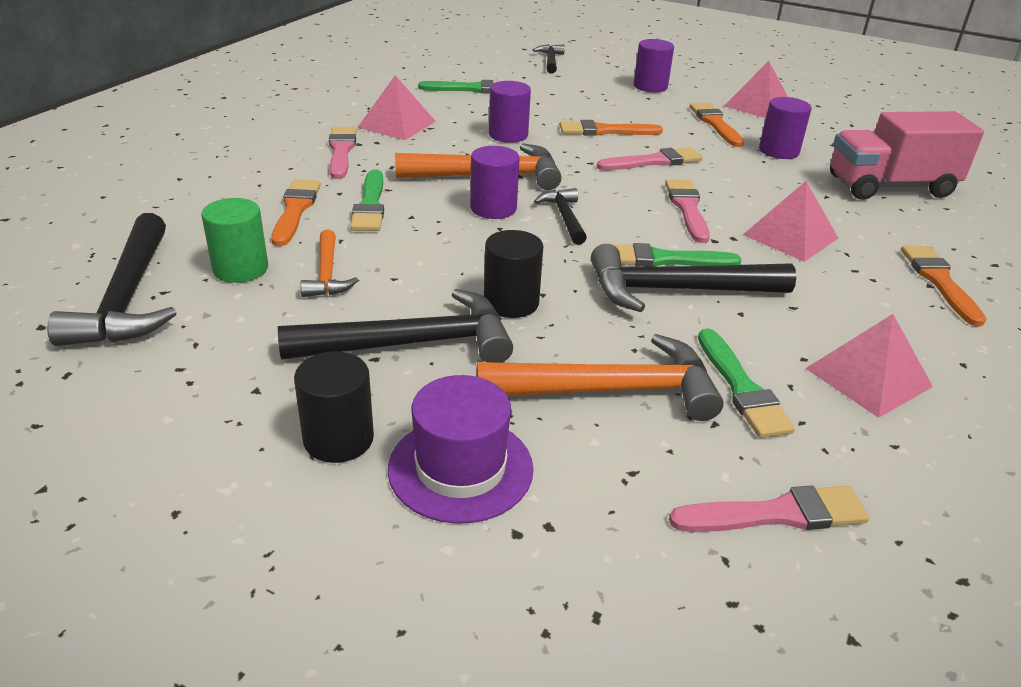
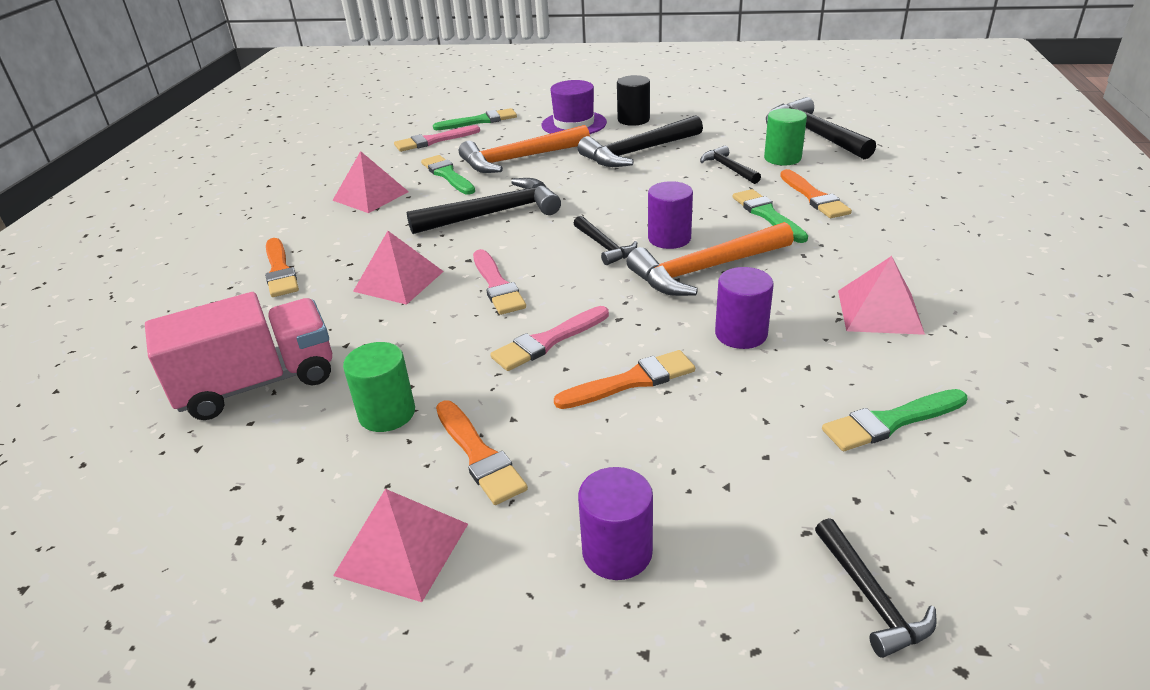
camera: 165 degrees right, 0 degrees up
(327, 274) = (728, 168): orange hammer -> black hammer
(341, 151) = (873, 258): pink brush -> none
(511, 303) = (600, 181): black cylinder -> none
(664, 259) = (507, 232): green brush -> green brush (479, 121)
(779, 151) = (387, 413): purple cylinder -> green cylinder

